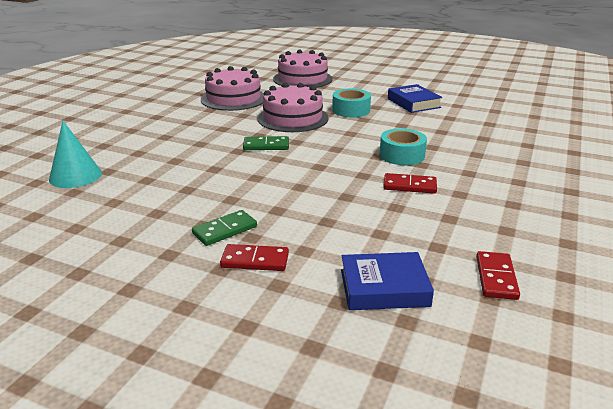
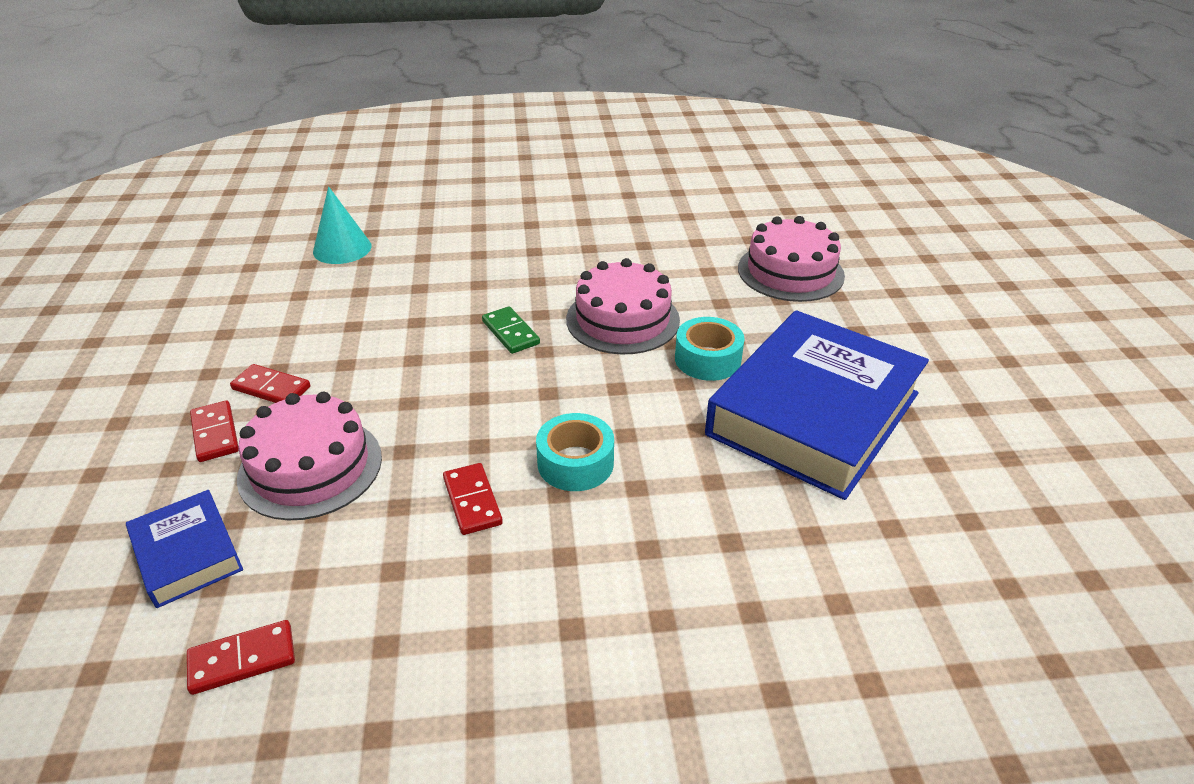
camera: 60 degrees right, 10 degrees up
(225, 230) = (271, 388): green domino -> red domino
(233, 99) = (644, 249): pink cake -> pink cake (310, 467)
(413, 103) = (813, 414): blue book -> blue book, size x2.14

